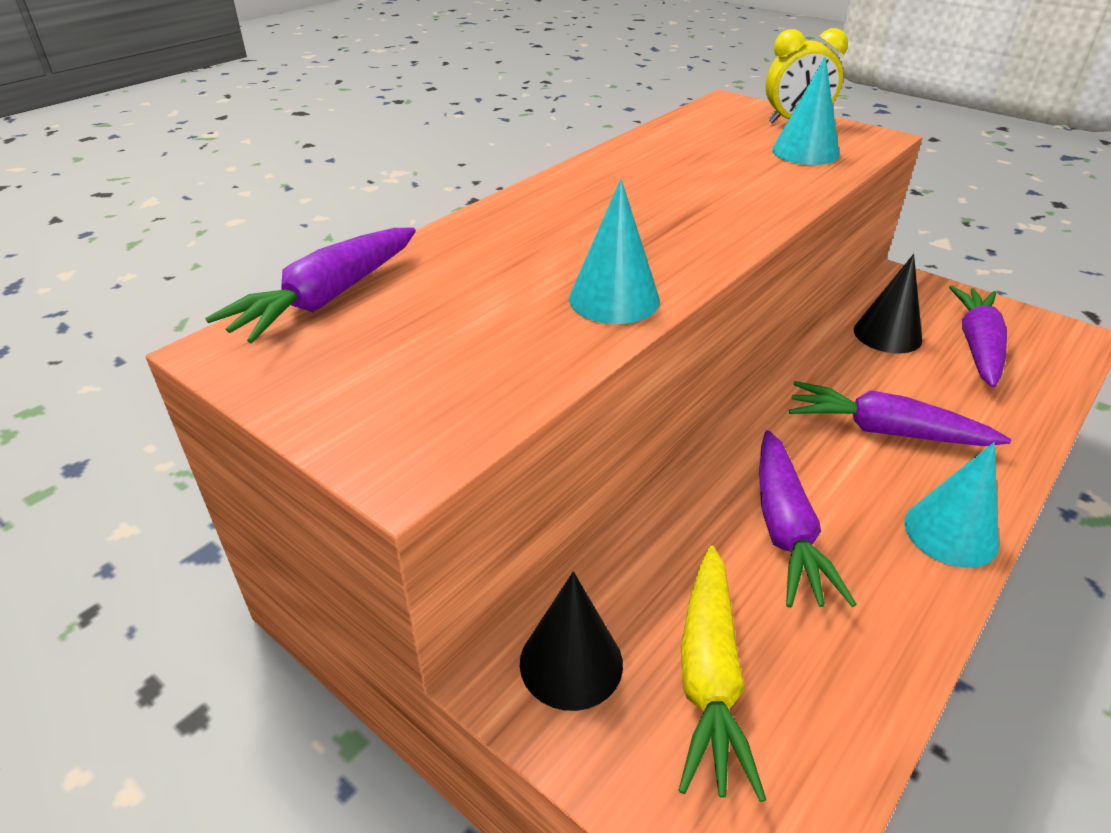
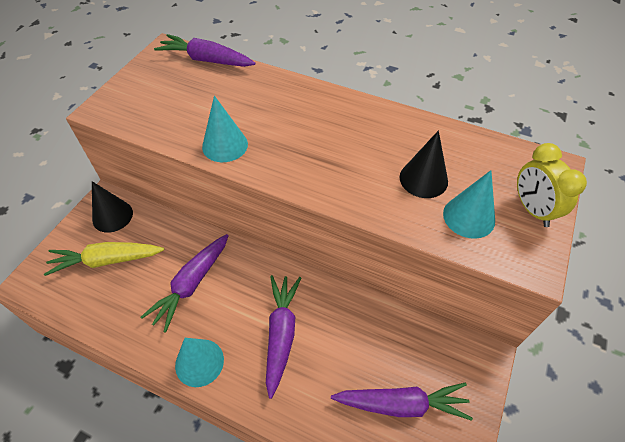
camera: 75 degrees right, 15 degrees up
(785, 529) = (192, 284): purple carrot -> purple carrot turned 45 degrees counterclockwise
(887, 334) = (393, 341): black cone -> black cone (423, 179)

